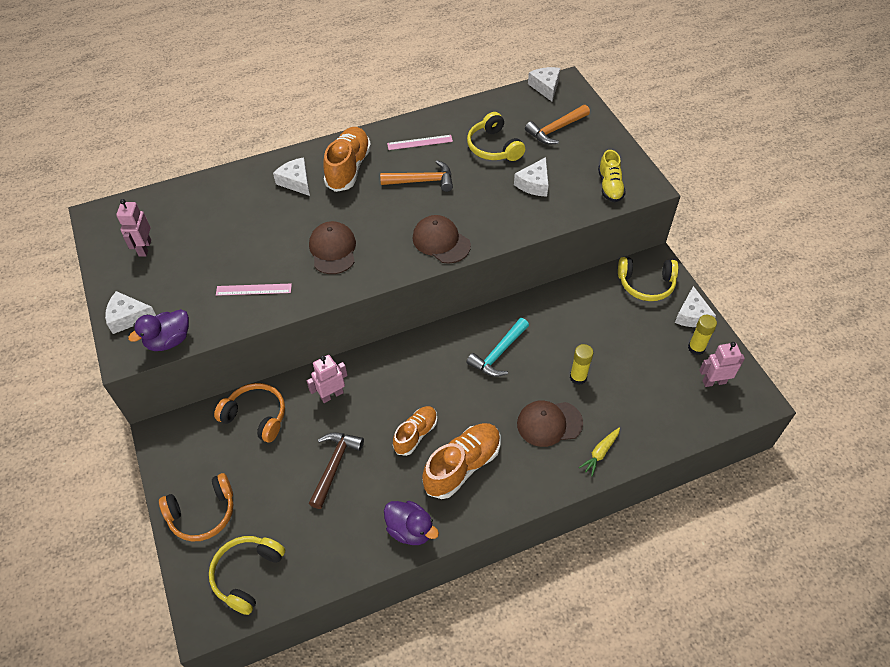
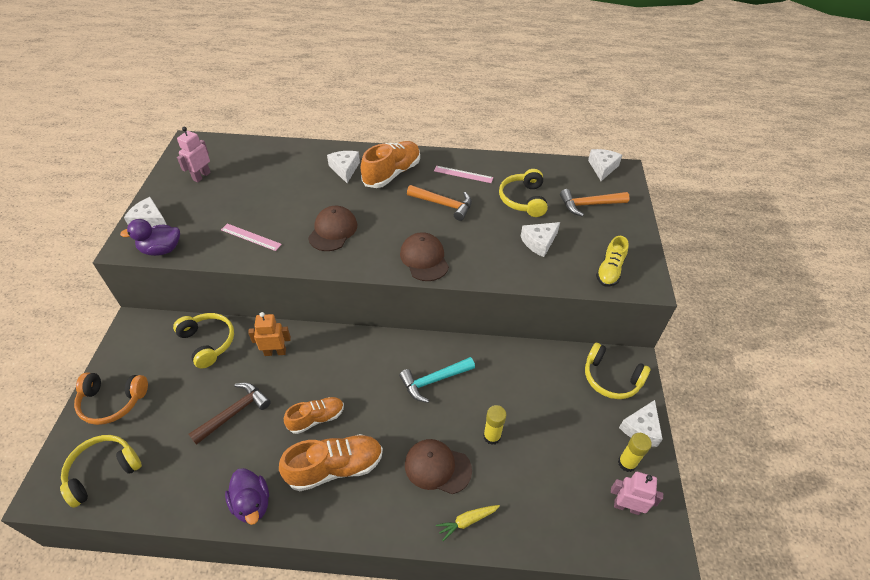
camera: 25 degrees right, 5 degrees down
(256, 416) = (208, 342): orange headphones -> yellow headphones
(331, 395) = (275, 352): pink robot -> orange robot

